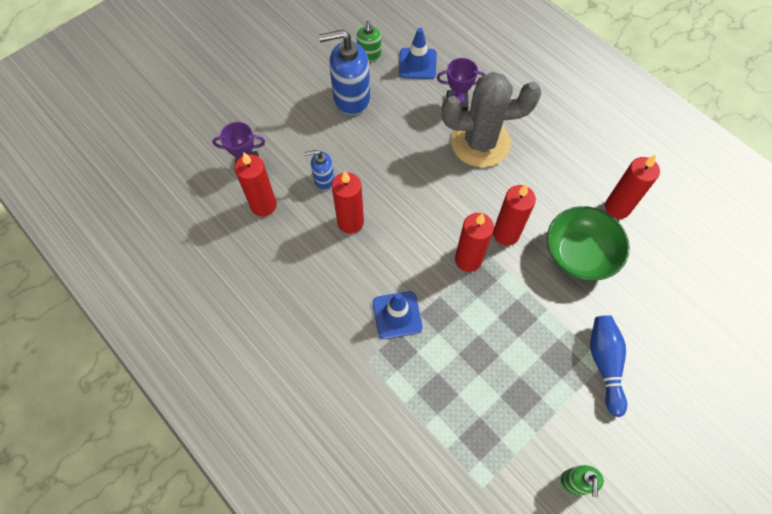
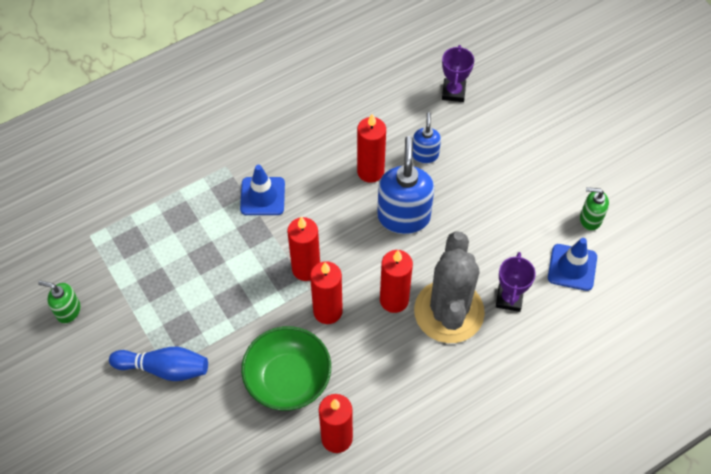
camera: 100 degrees right, 5 degrees down
(263, 205) = (403, 102): red candle -> red candle (394, 300)
(351, 98) = (528, 192): blue soap dispenser -> blue soap dispenser (403, 216)

